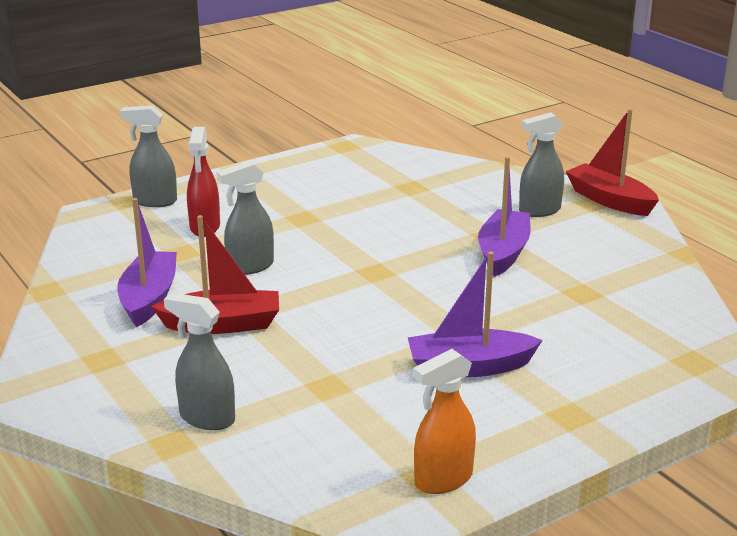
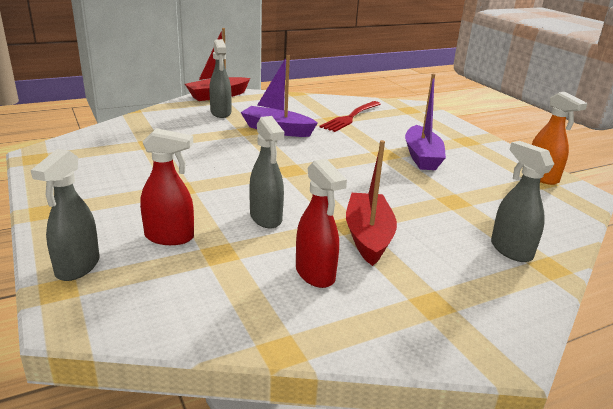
camera: 85 degrees left, 0 degrees up
(149, 298) = (315, 274): purple boat -> red spray bottle
(206, 418) = (510, 250): grey spray bottle -> grey spray bottle turned 120 degrees clockwise
(602, 305) = (351, 117): none -> red fork

